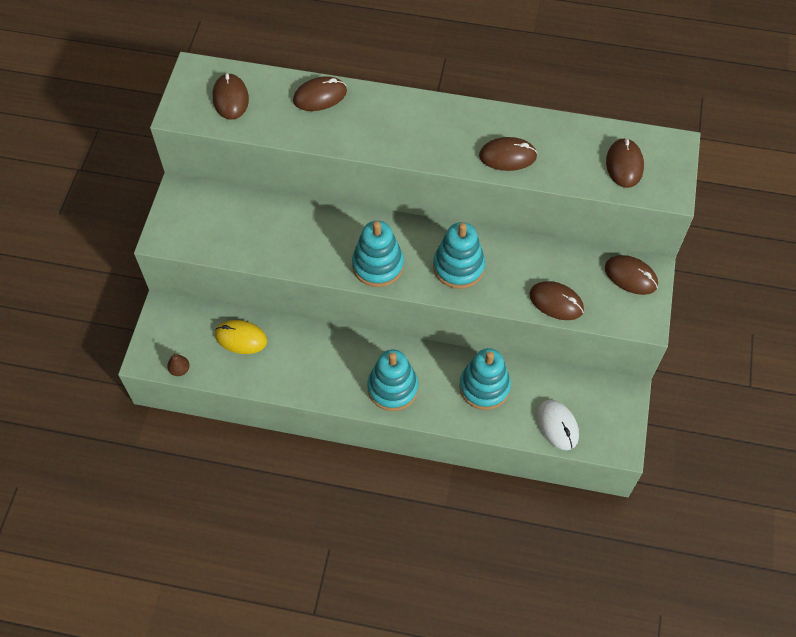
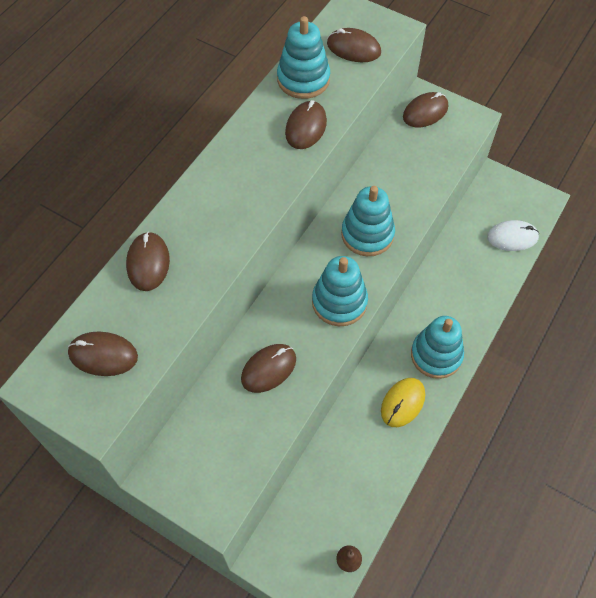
camera: 70 degrees left, 0 degrees up
(241, 338) = (331, 483): yellow mouse -> yellow mouse (402, 403)
(484, 387) = (458, 279): turquoise stacking toy -> turquoise stacking toy (303, 79)
(556, 302) = (433, 173): brown mouse -> brown mouse (268, 369)

